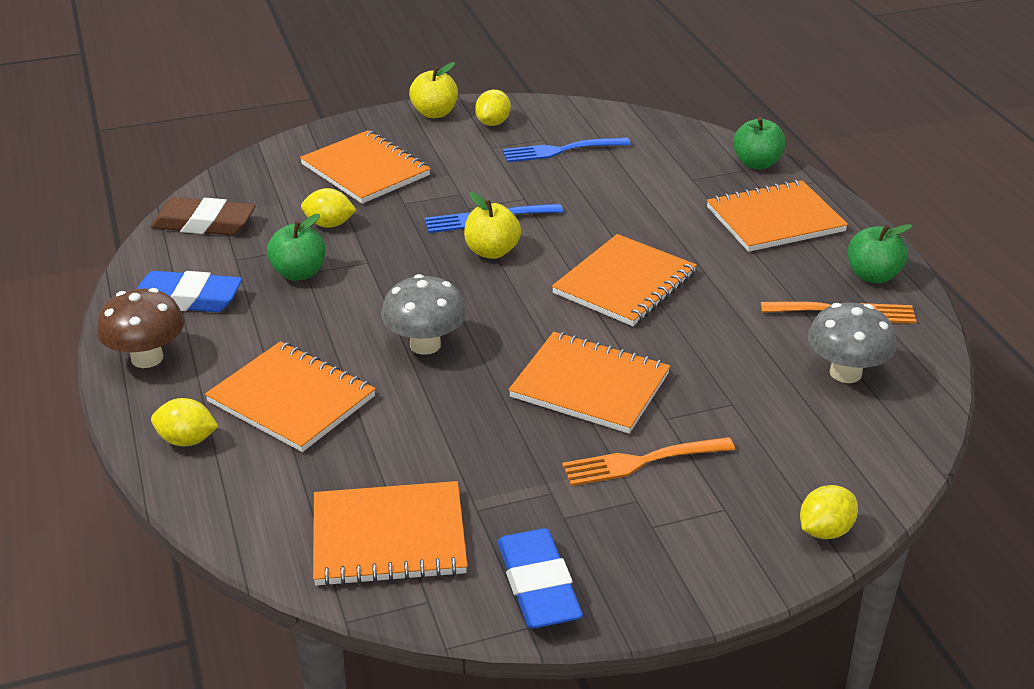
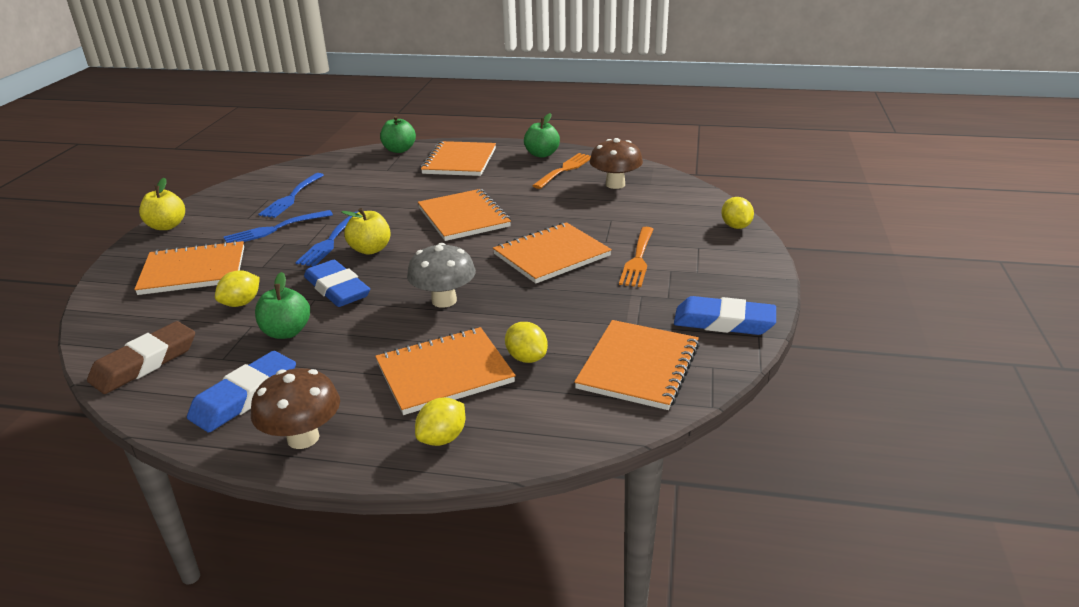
camera: 60 degrees left, 5 degrees down
(396, 267) = (337, 289): none -> blue eraser
(483, 174) = (274, 229): none -> blue fork
(493, 123) = (218, 209): yellow lemon -> yellow lemon (526, 358)
(845, 373) = (615, 184): grey mushroom -> brown mushroom

